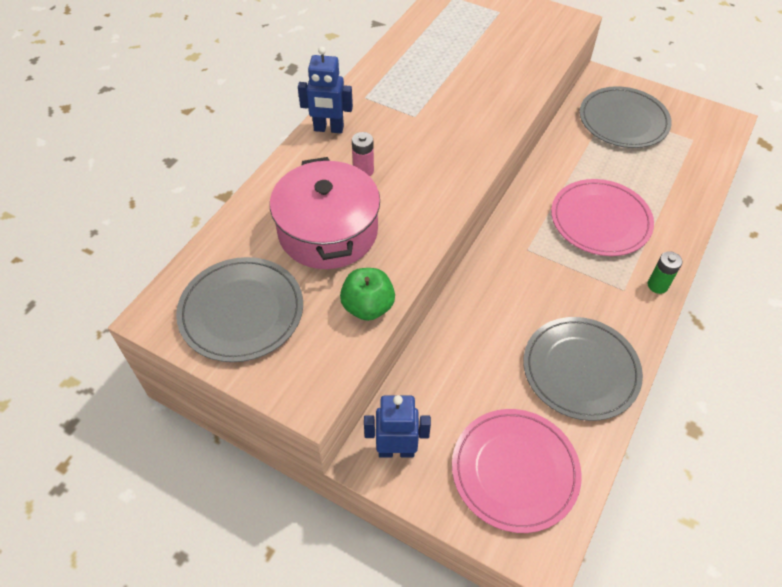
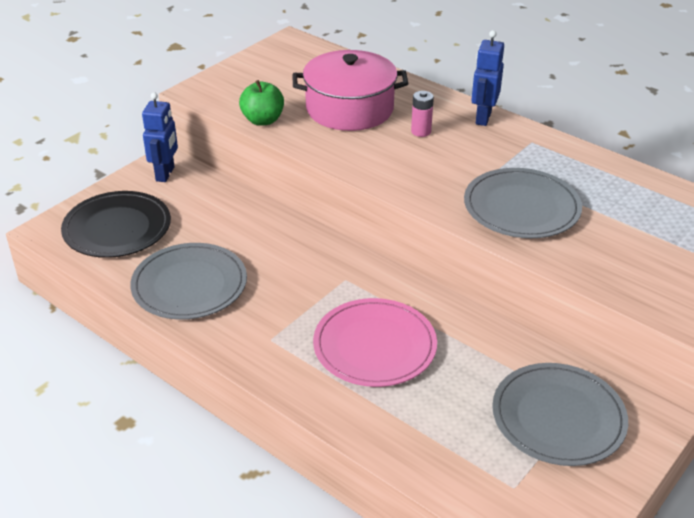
camera: 100 degrees right, 15 degrees down
(241, 311) = (281, 70): grey plate -> grey plate (521, 207)
(515, 471) = (117, 228): pink plate -> black plate
(657, 285) = (267, 368): green battery -> none

